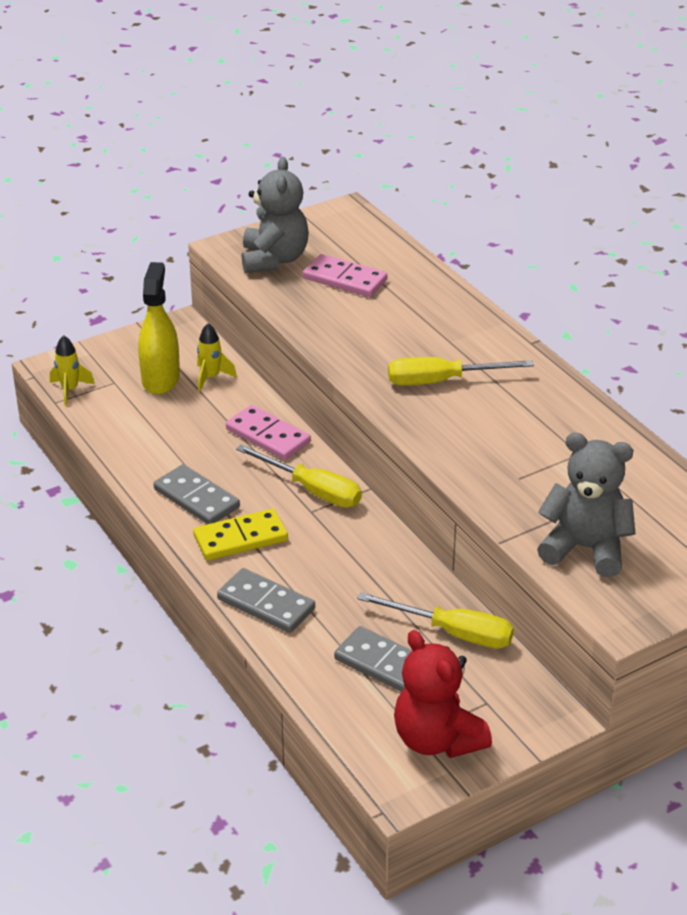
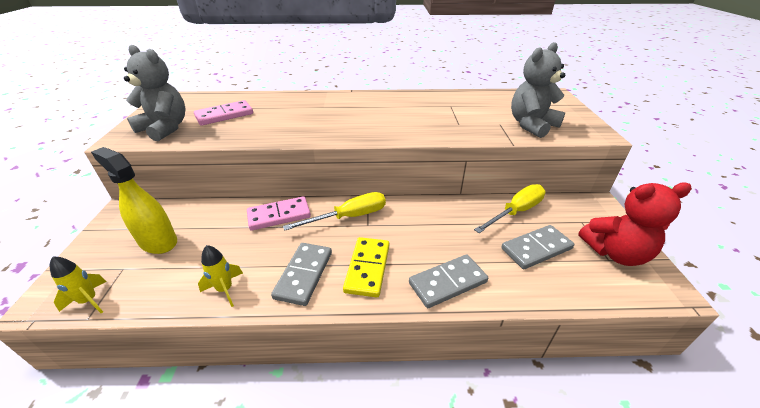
camera: 60 degrees left, 0 degrees up
(196, 498) = (304, 275): grey domino -> grey domino turned 60 degrees counterclockwise
(211, 378) = (192, 217): yellow rocket -> yellow rocket (225, 289)
(441, 381) = (354, 118): yellow screwdriver -> none

